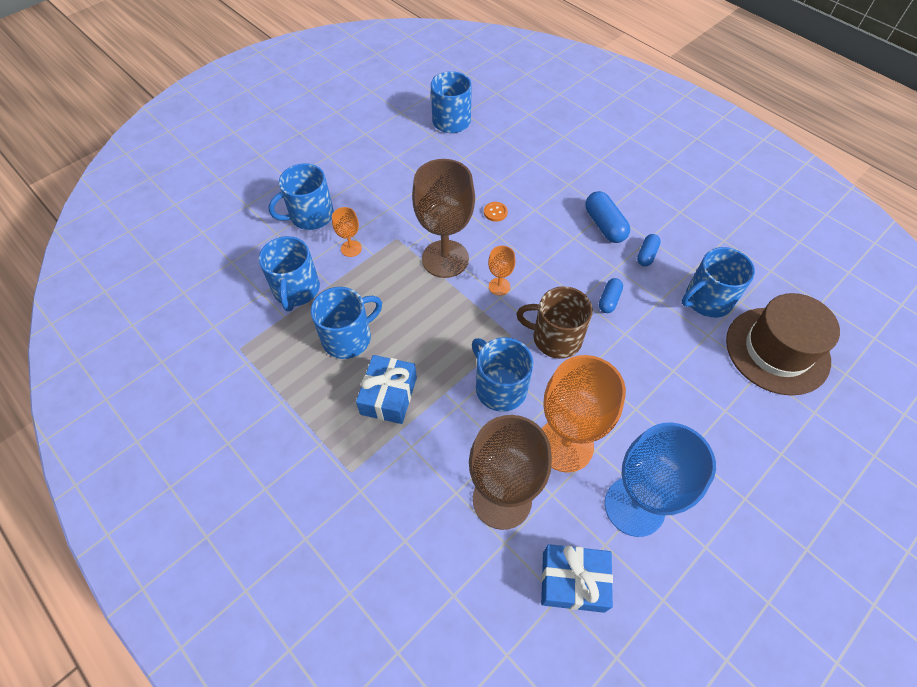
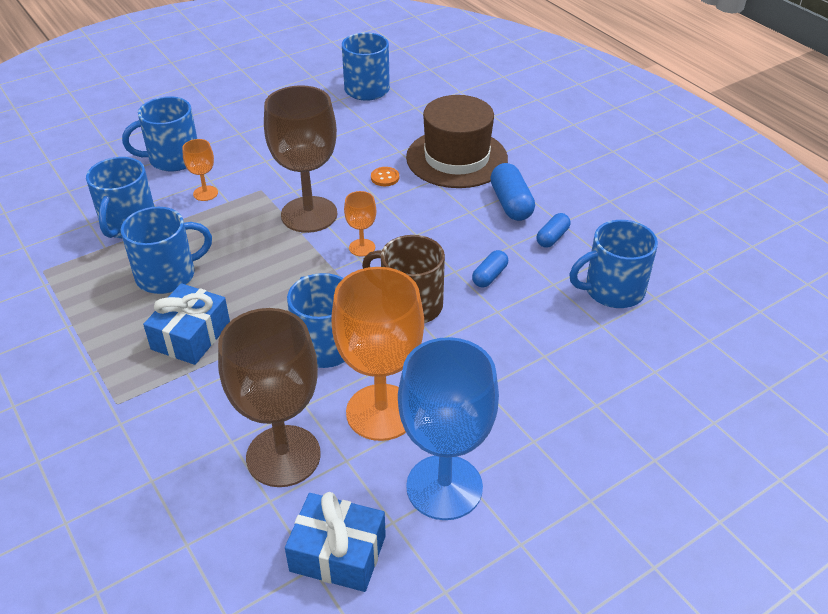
camera: 10 degrees right, 15 degrees down
(777, 350) = (685, 352): brown hat -> brown hat (456, 158)

